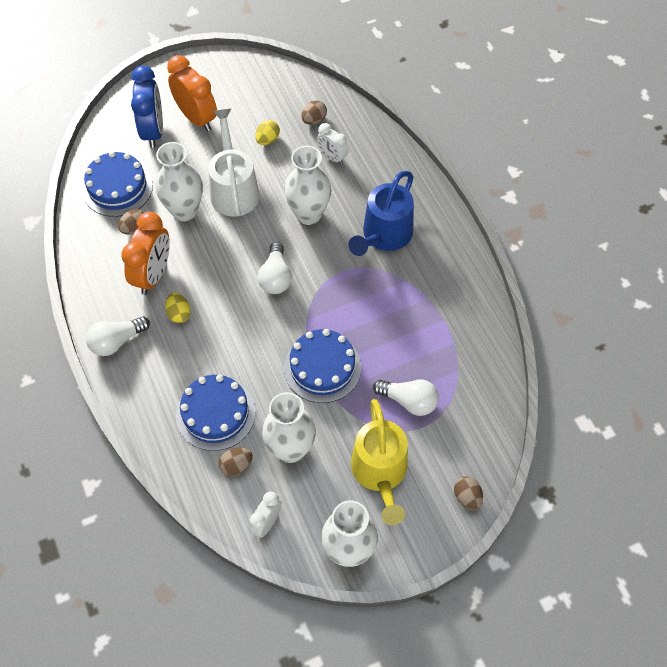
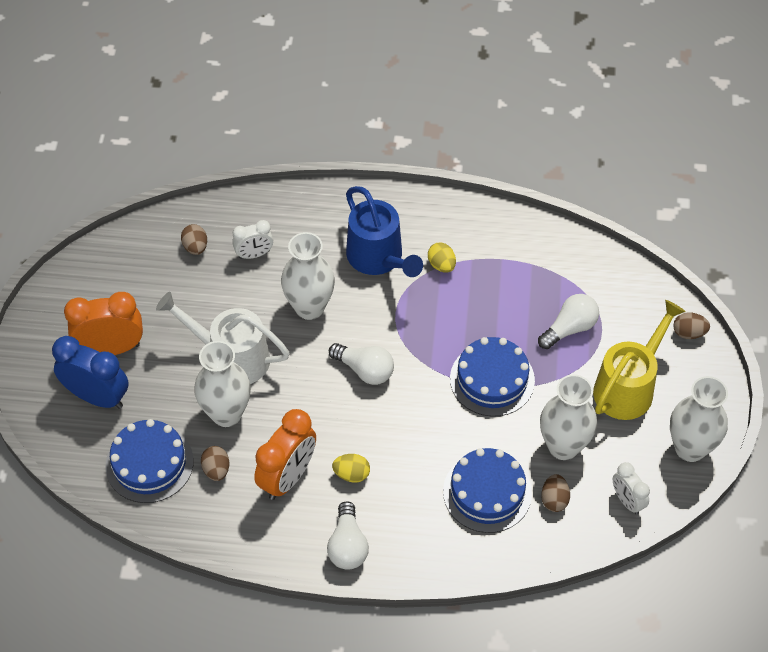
camera: 60 degrees left, 5 degrees down
(153, 275) = (287, 477): orange clock -> orange clock turned 75 degrees clockwise
(267, 140) = (190, 298): yellow egg -> yellow egg (441, 265)
(380, 473) = (628, 386): yellow watering can -> yellow watering can turned 75 degrees counterclockwise

